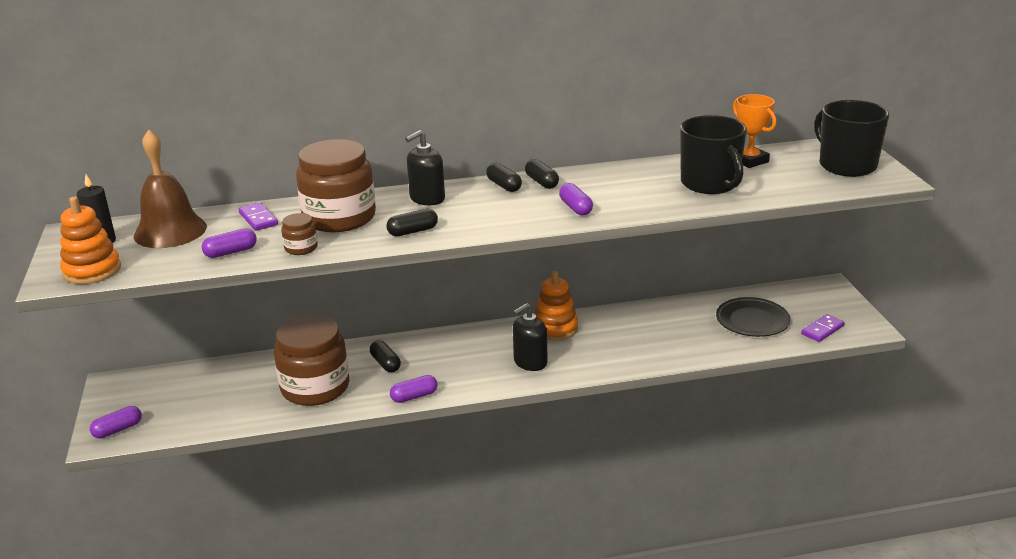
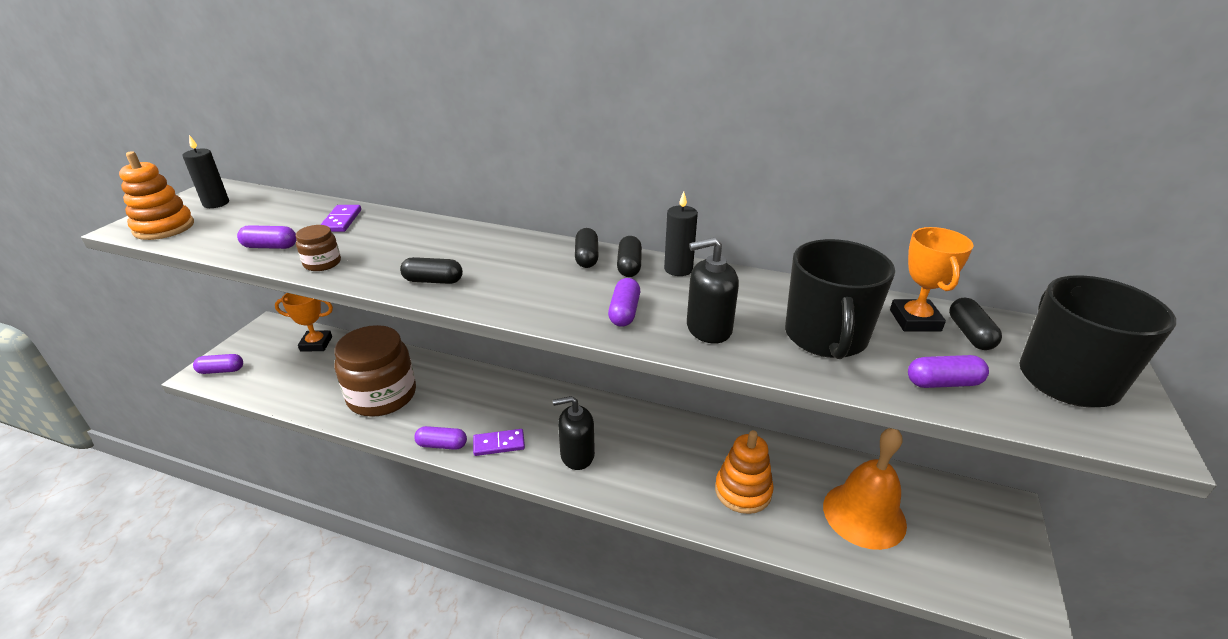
camera: 30 degrees right, 5 degrees up
(170, 231) = (269, 210): brown bell -> none
(190, 377) = (316, 344): none -> orange trophy
(339, 218) = (399, 242): brown jar -> none
(385, 363) = (457, 396): black capsule -> black capsule (970, 334)
(427, 198) = (498, 247): black soap dispenser -> black soap dispenser (708, 329)
(555, 328) = (637, 424): orange stacking toy -> orange stacking toy (743, 491)
(577, 174) = (678, 269): none -> black candle
(752, 321) = (864, 514): black plate -> orange bell
(791, 186) = (943, 383): none -> purple capsule
(822, 330) = (952, 574): purple domino -> purple domino (499, 444)

